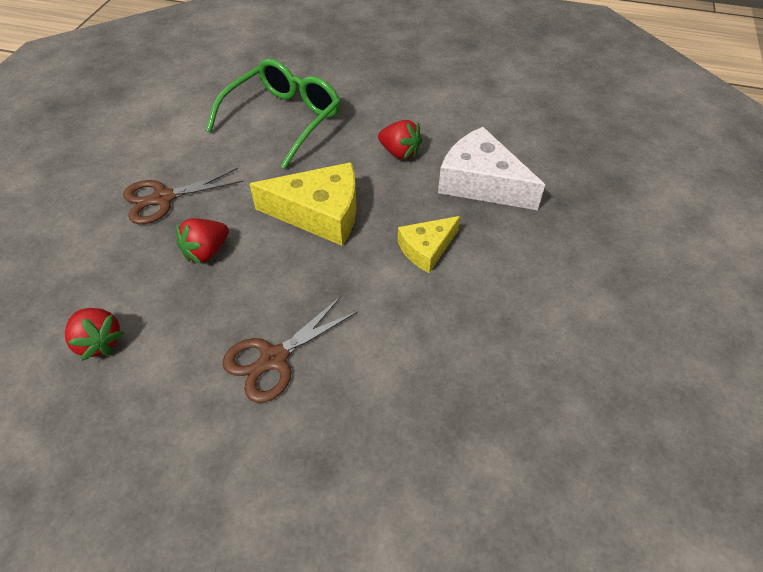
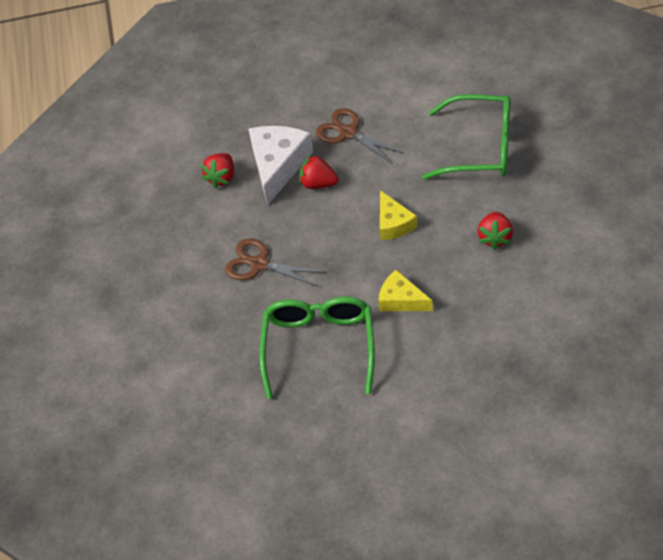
camera: 70 degrees right, 0 degrees up
(320, 214) = (393, 223): yellow cheese -> yellow cheese, size x0.60
(444, 349) = (319, 346): none -> green glasses
(481, 183) = (497, 304): white cheese -> white cheese (278, 165)

